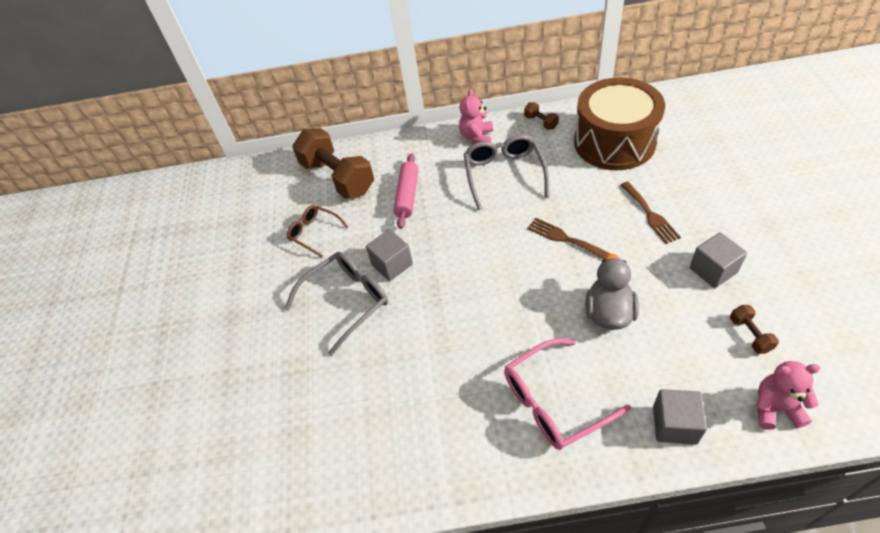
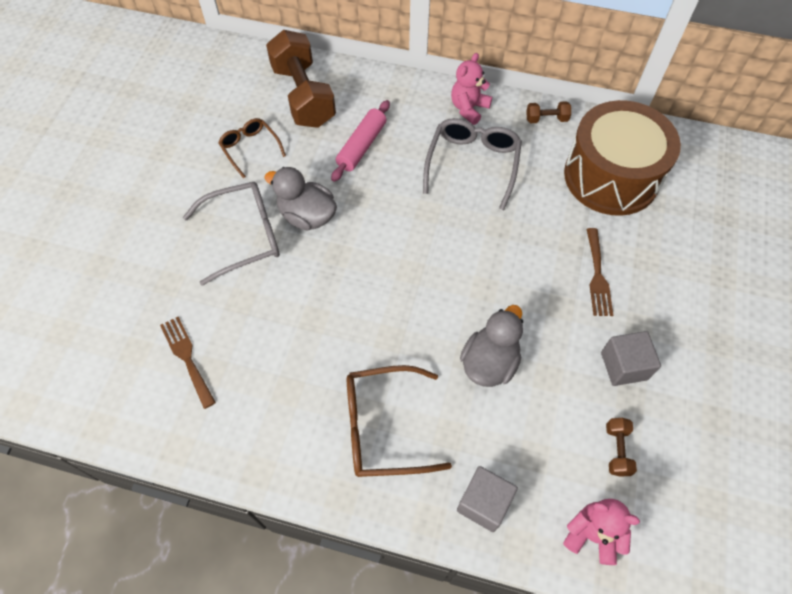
camera: 15 degrees right, 10 degrees up
(392, 264) = (307, 216): grey cube -> grey duck
(540, 122) = (546, 119): brown dumbbell -> brown dumbbell turned 75 degrees counterclockwise
(554, 402) = (383, 427): pink glasses -> brown glasses
(564, 238) = (493, 263): brown fork -> brown fork (187, 358)

